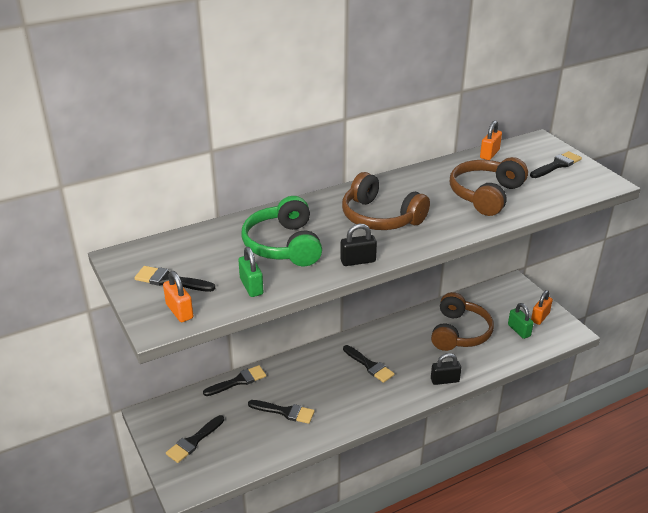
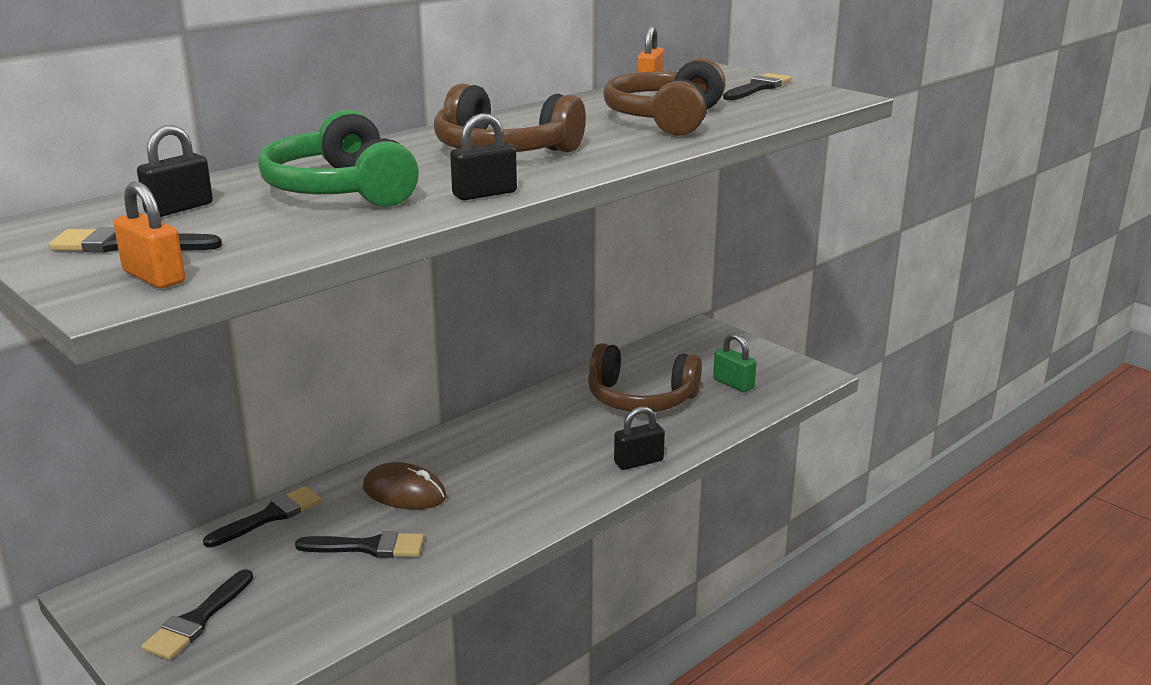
camera: 15 degrees left, 10 degrees down
(200, 251) = (179, 208): none -> black padlock
(251, 286) = (294, 237): green padlock -> none
(310, 378) = (404, 492): none -> brown mouse
(369, 365) = (505, 460): black brush -> none
(459, 332) = (640, 398): brown headphones -> brown headphones turned 105 degrees clockwise
(540, 317) = (759, 364): orange padlock -> none

